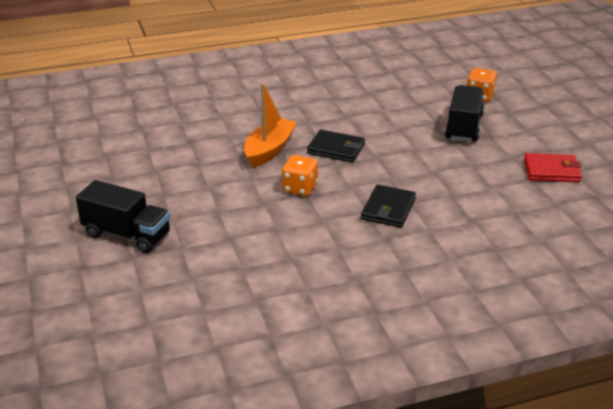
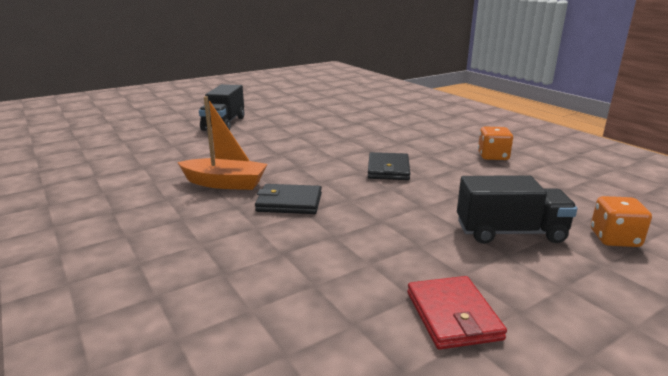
camera: 75 degrees right, 10 degrees down
(269, 150) = (364, 146): orange boat -> orange boat (225, 183)
(300, 188) = (308, 163): orange dice -> orange dice (493, 156)

